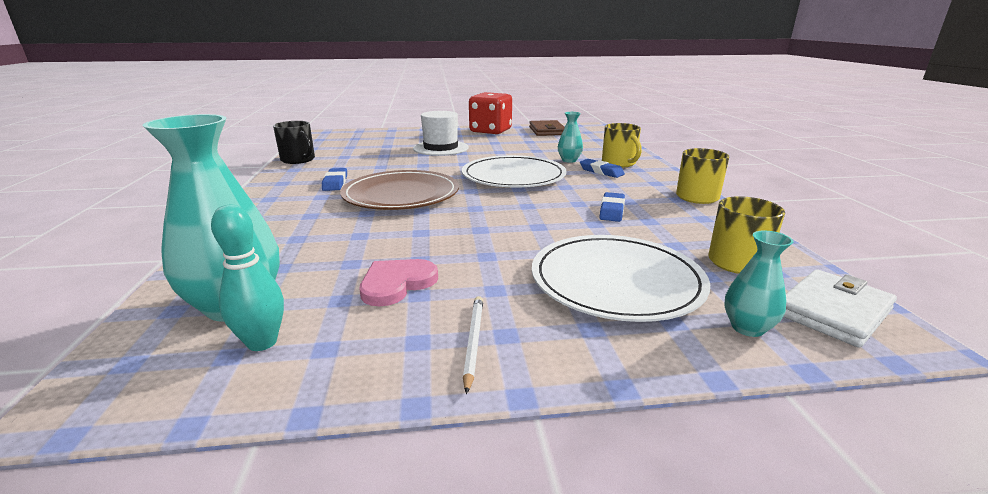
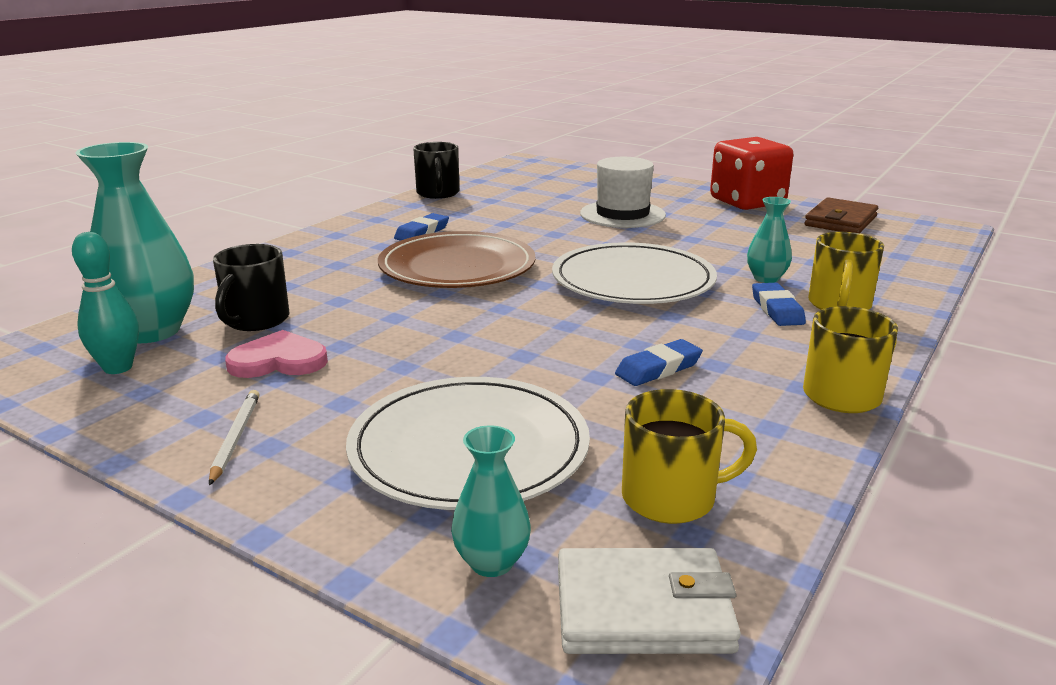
camera: 40 degrees right, 0 degrees up
(321, 266) = (255, 320): none -> black mug
(473, 342) = (235, 438): white pencil -> white pencil turned 45 degrees counterclockwise

